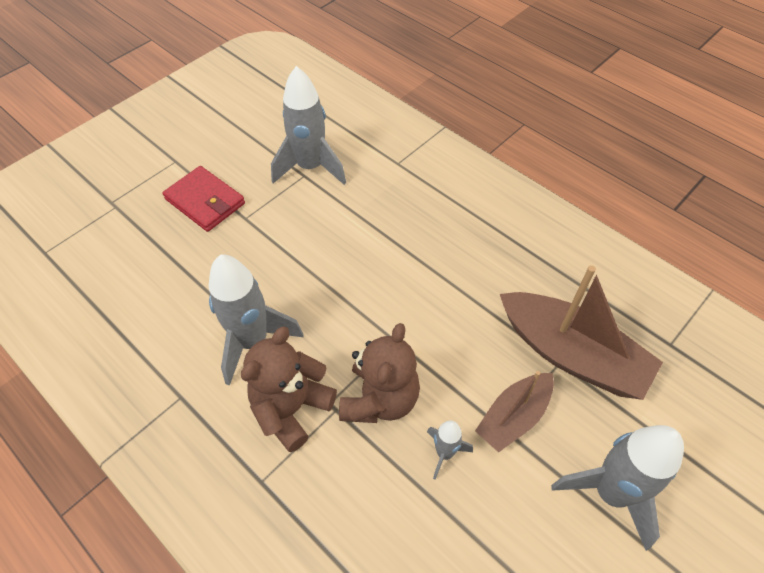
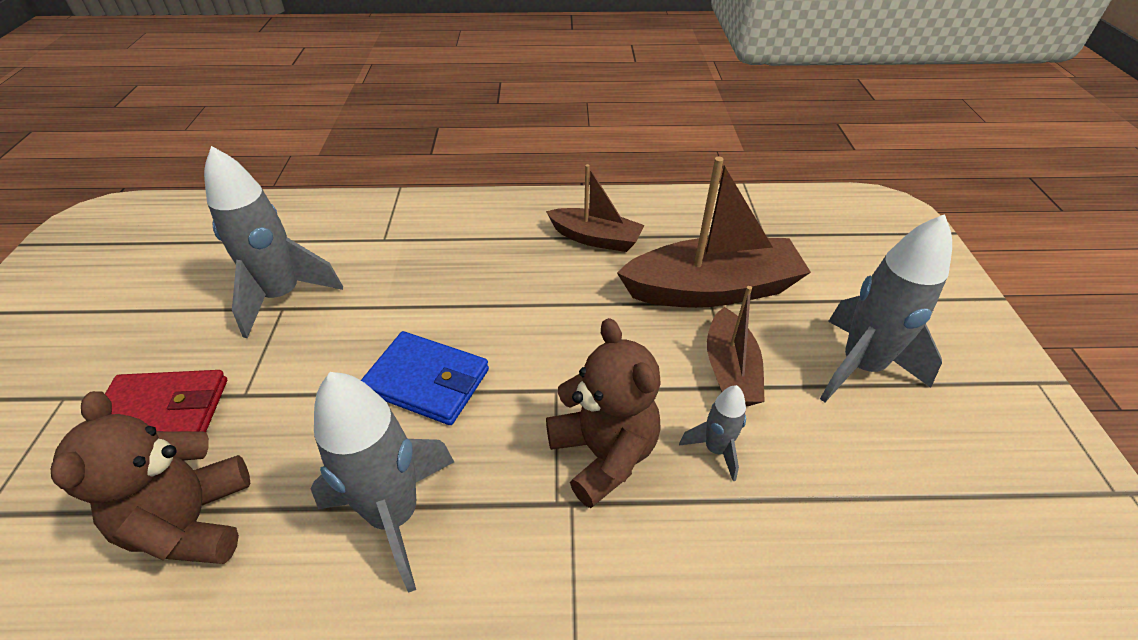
camera: 45 degrees left, 10 degrees down
(291, 408) = (522, 546): brown teddy bear -> brown teddy bear (193, 522)
(333, 279) = (427, 381): none -> blue wallet
(533, 256) = (595, 238): none -> brown boat

